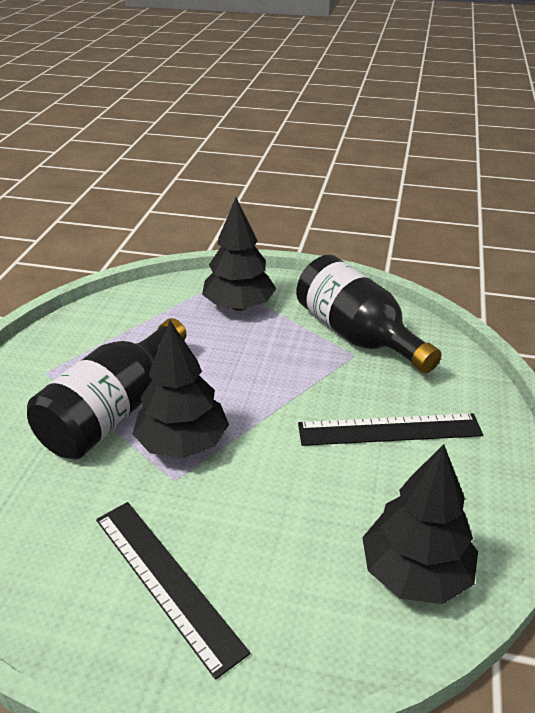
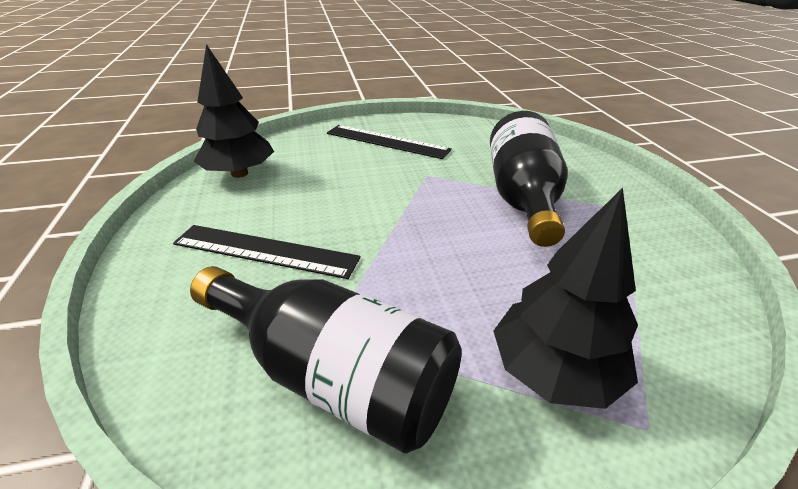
camera: 155 degrees right, 0 degrees up
(183, 443) = (443, 194): black tree -> none
(389, 429) = (265, 251): black ruler -> black ruler turned 45 degrees clockwise

